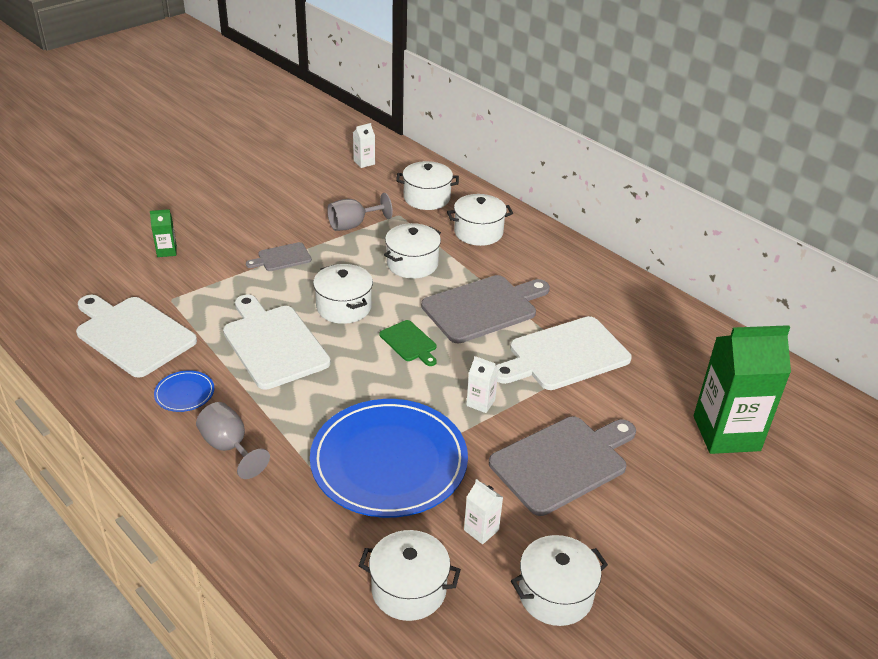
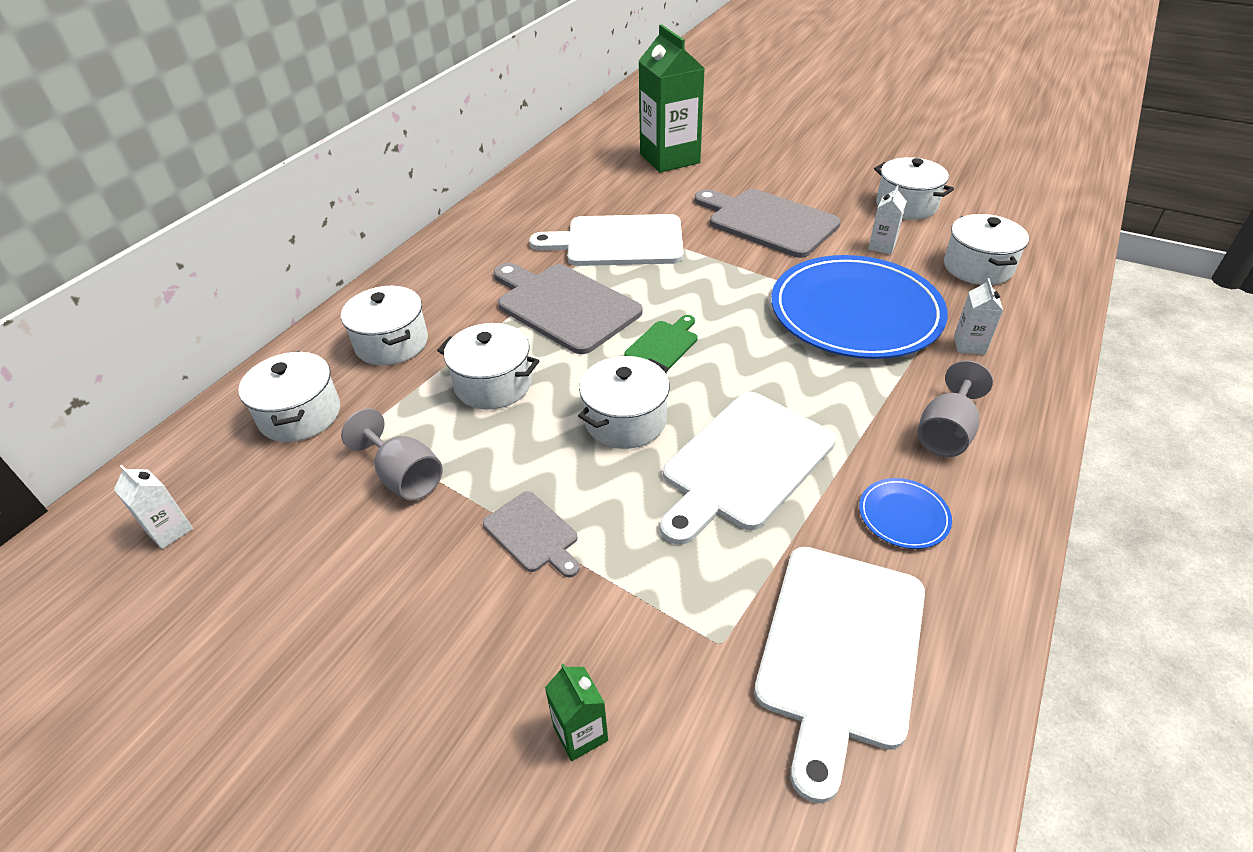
camera: 105 degrees left, 5 degrees up
(480, 403) = (727, 276): white carton -> white carton (969, 345)
(564, 355) = (618, 242): white cutting board -> white cutting board turned 135 degrees clockwise

